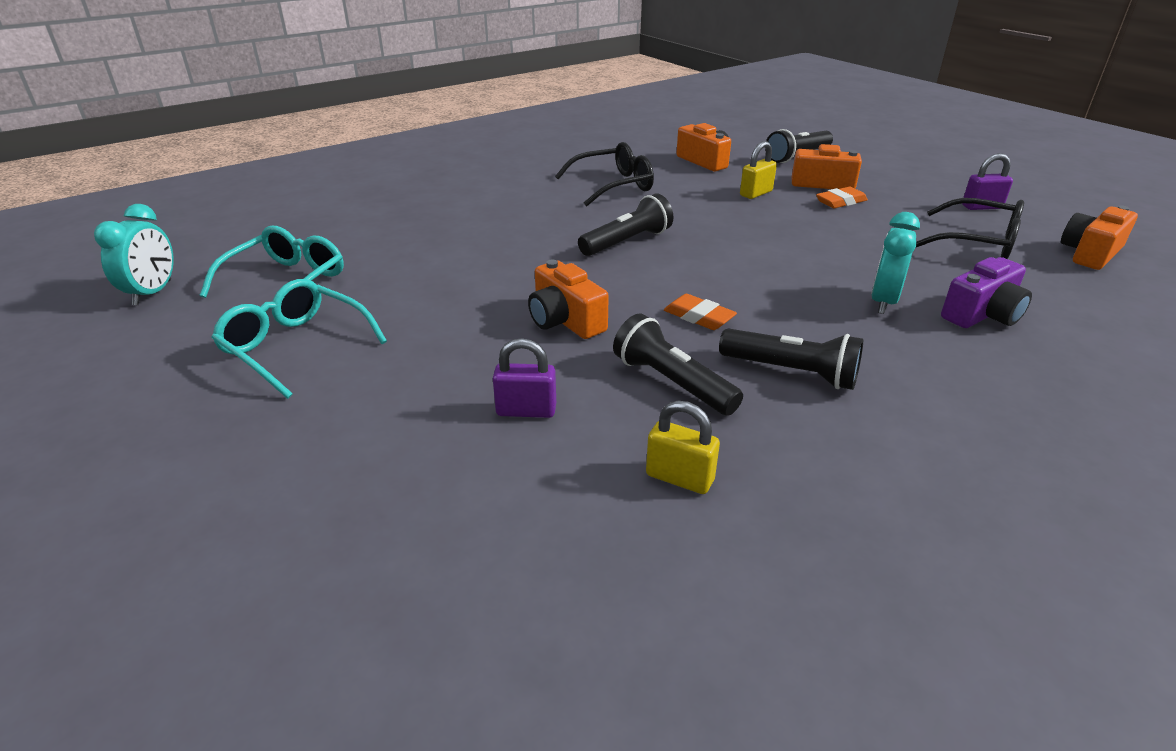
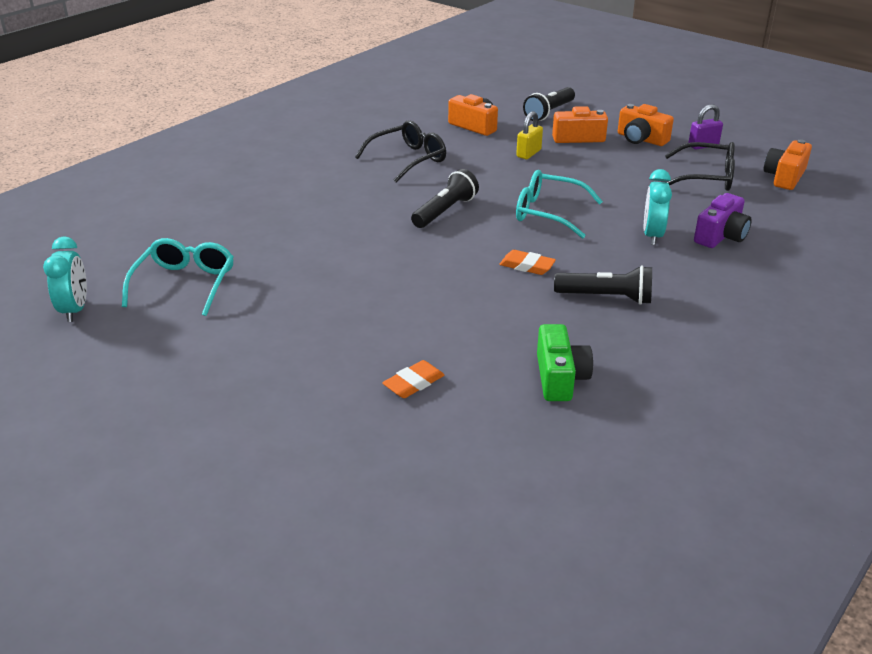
camera: 15 degrees left, 0 degrees up
(296, 347) = (234, 334): turquoise glasses -> turquoise glasses (548, 213)
(526, 410) = (437, 352): purple padlock -> none
(565, 320) = (430, 283): orange camera -> orange camera (641, 139)
(672, 383) = (528, 317): black flashlight -> none
(679, 478) = (560, 378): yellow padlock -> green camera
(841, 202) = (597, 153): orange eraser -> orange eraser (413, 383)

